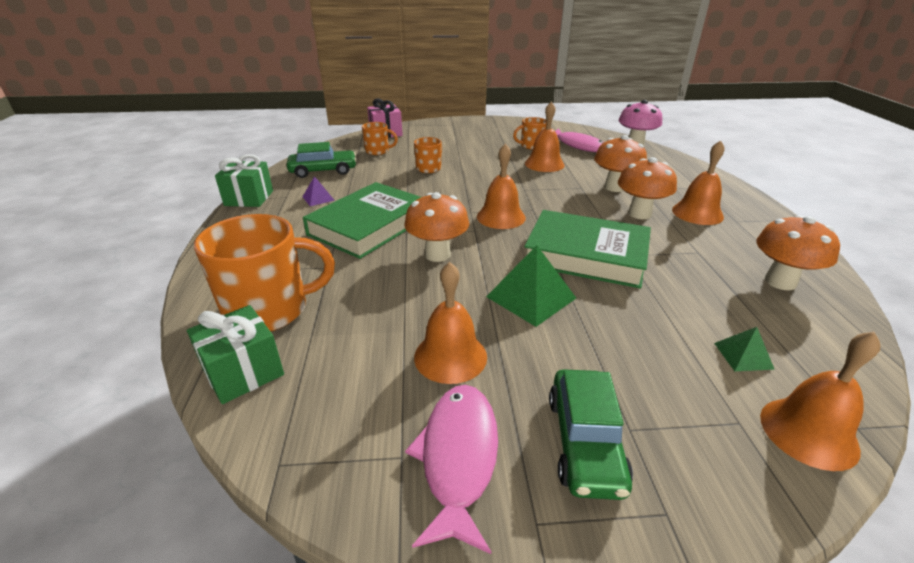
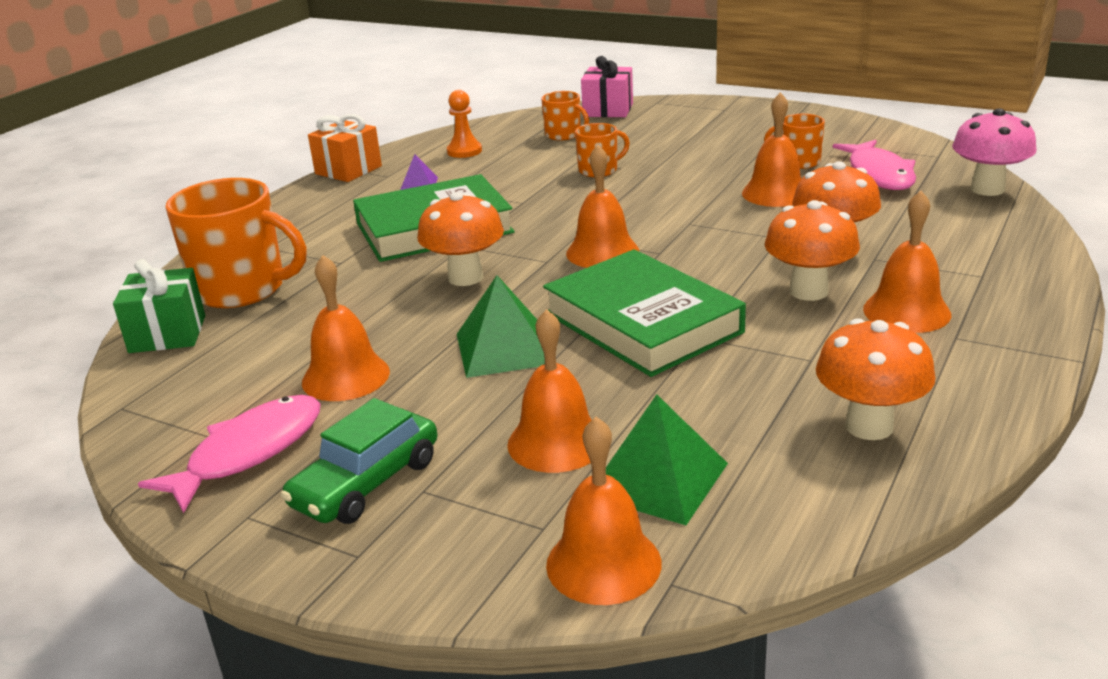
camera: 35 degrees right, 5 degrees down
(249, 198) = (348, 170): green gift -> orange gift
(323, 171) = (464, 151): green car -> orange pawn
(655, 353) = (556, 442): none -> orange bell
(743, 355) = (657, 479): green pyramid -> green pyramid, size x1.85

